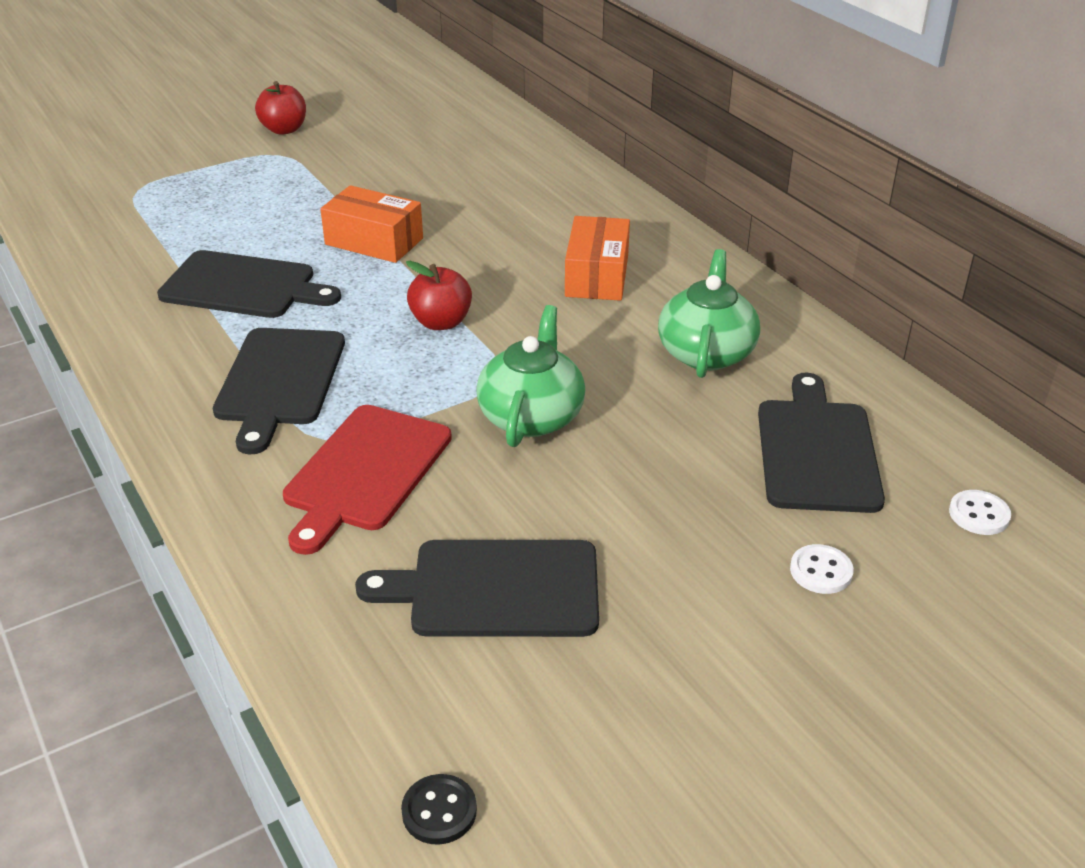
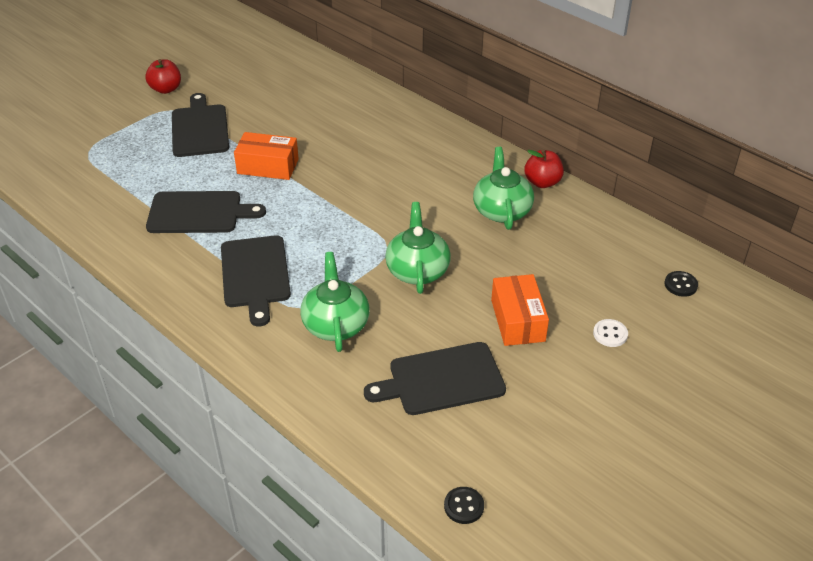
camera: 15 degrees left, 5 degrees up
(365, 472) = (335, 324): red cutting board -> green teapot
(441, 322) = (336, 217): red apple -> red apple (542, 182)
(597, 276) = (417, 169): orange box -> orange box (517, 320)
(817, 450) = (584, 262): black cutting board -> black cutting board (200, 128)
(979, 514) = (680, 285): white button -> black button

